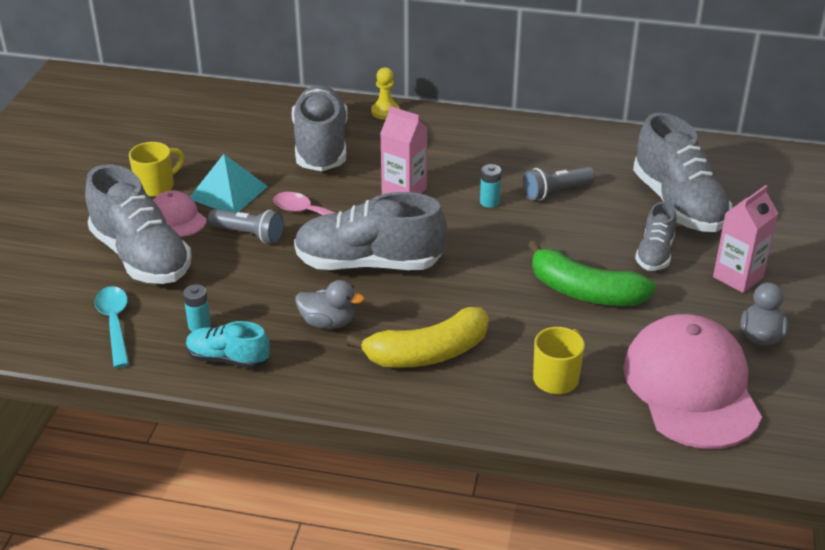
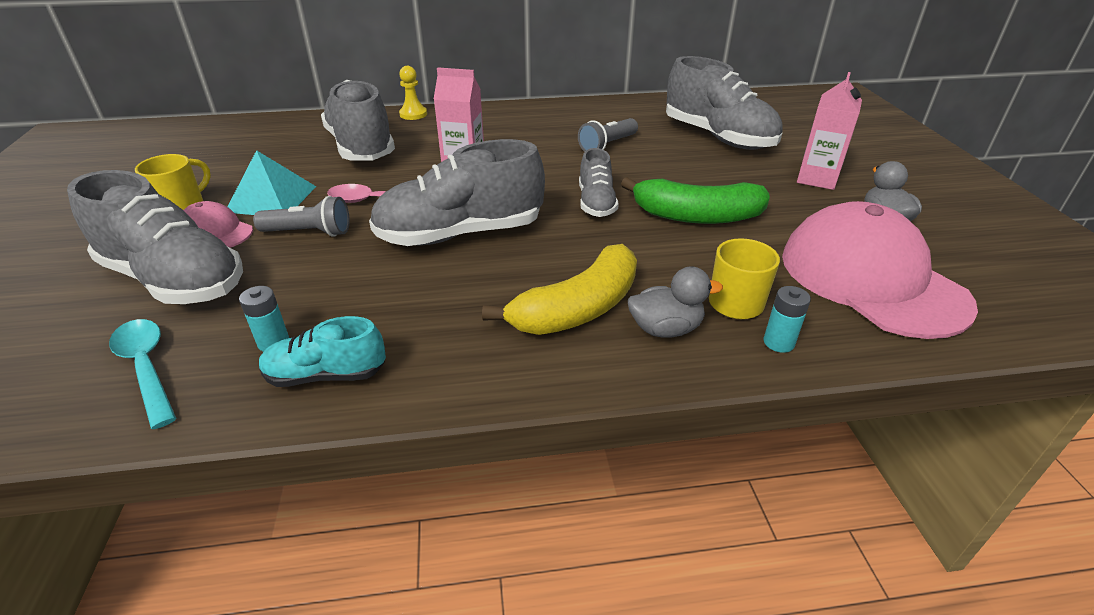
camera: 20 degrees left, 0 degrees up
(328, 322) = (442, 302): grey duck -> grey duck (665, 329)
(489, 202) = (552, 162): turquoise battery -> turquoise battery (778, 342)
(655, 254) = (731, 175): grey shoe -> grey shoe (596, 203)

